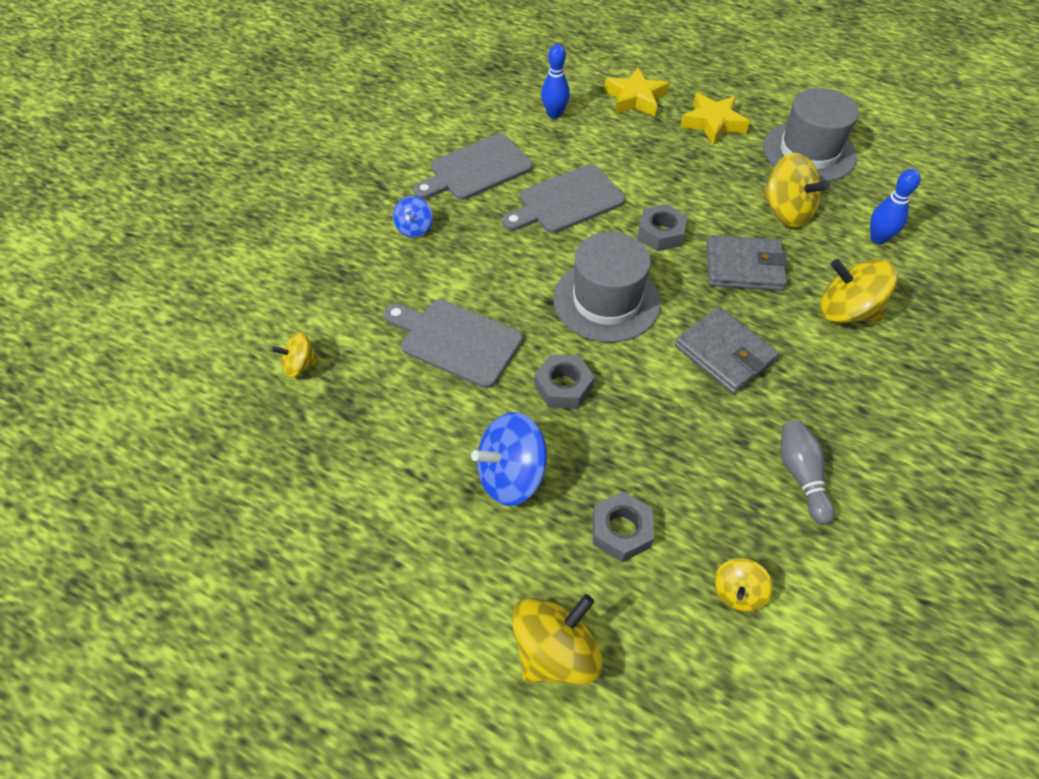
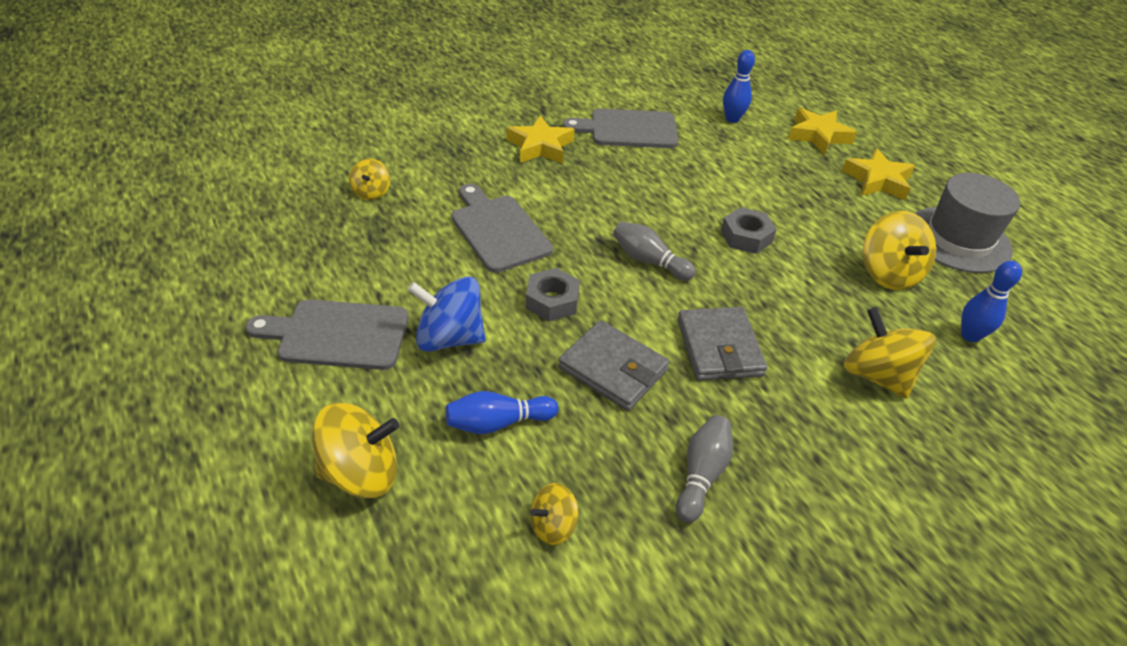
camera: 30 degrees right, 10 degrees down
(300, 365) = (371, 192): yellow spinning top -> yellow spinning top turned 105 degrees counterclockwise
(414, 228) = (540, 146): blue spinning top -> yellow star
(567, 201) = (683, 180): grey cutting board -> grey cutting board (337, 335)
(606, 300) = (649, 261): grey hat -> grey bowling pin
(621, 531) = (498, 423): grey nut -> blue bowling pin
(744, 267) = (802, 295): grey wallet -> grey wallet (613, 369)

